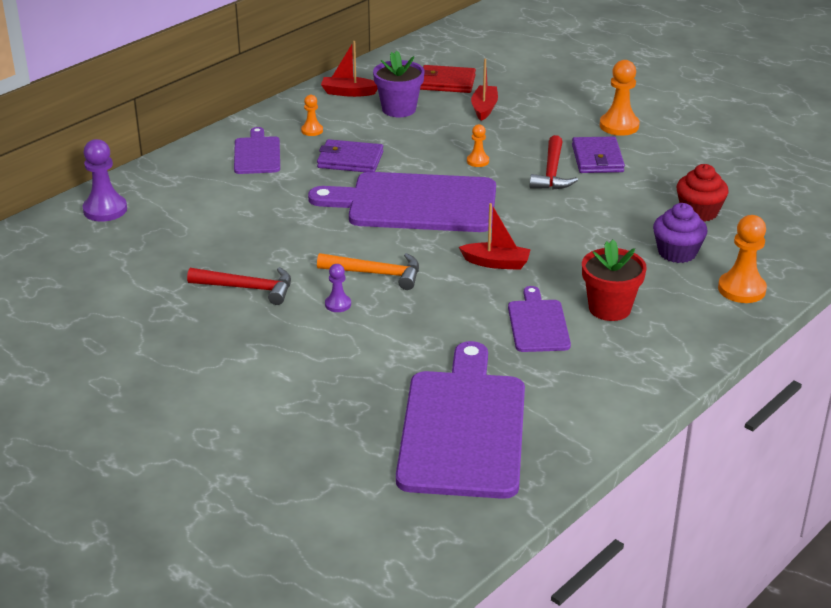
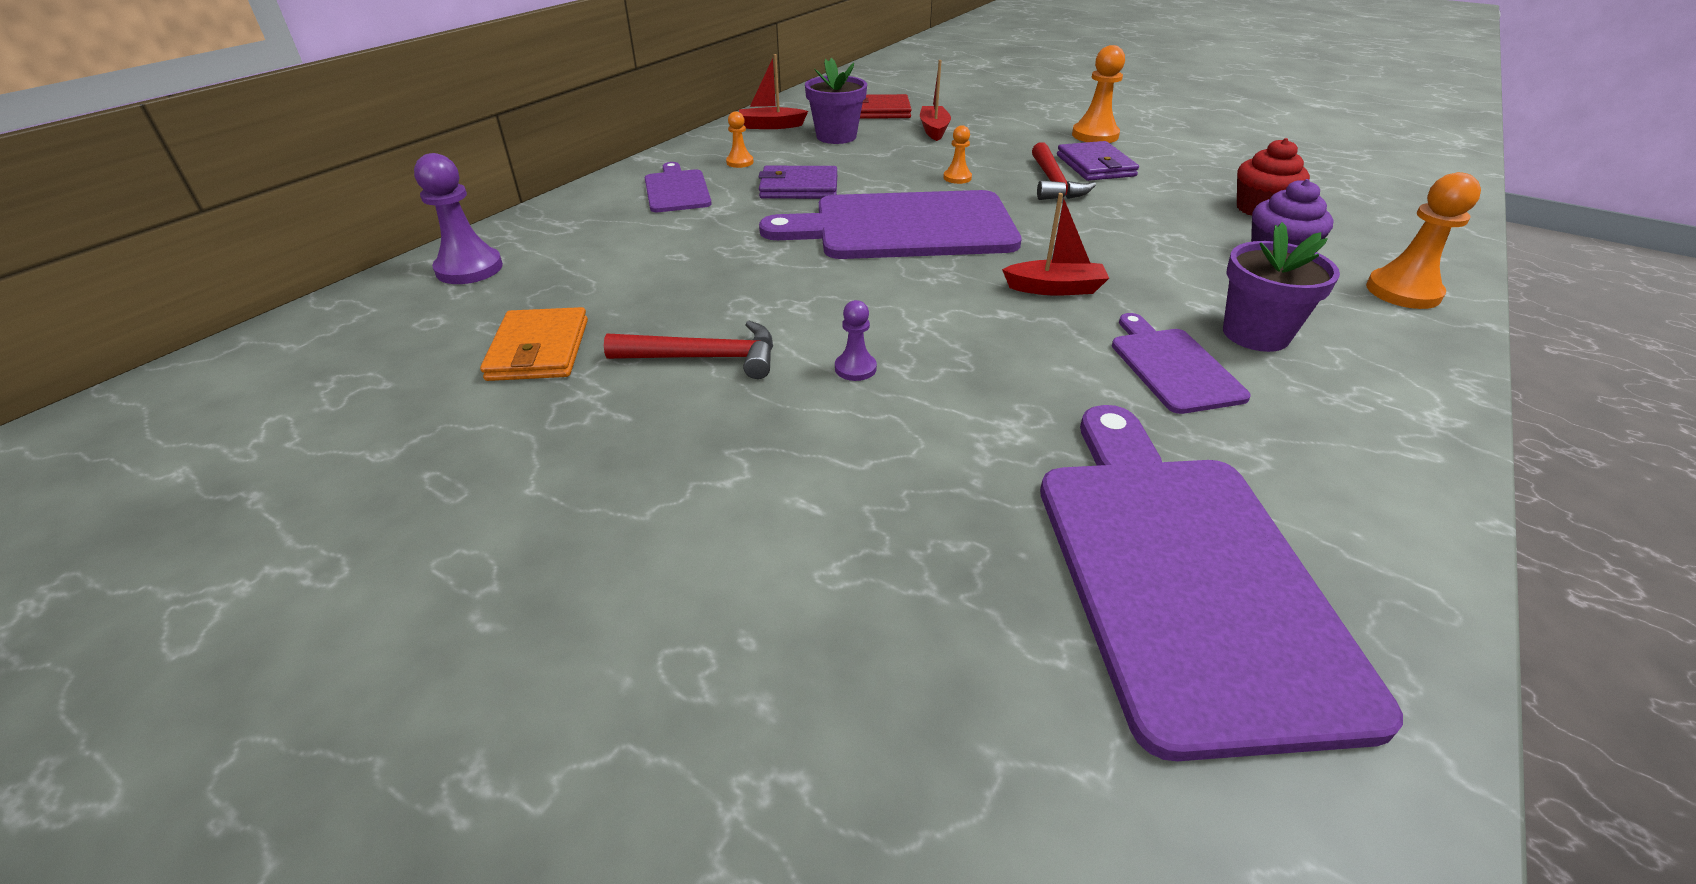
camera: 10 degrees left, 5 degrees up
(148, 273) = (539, 350): none -> orange wallet
(376, 274) = (894, 318): orange hammer -> none
(609, 308) = (1255, 334): red flower pot -> purple flower pot

